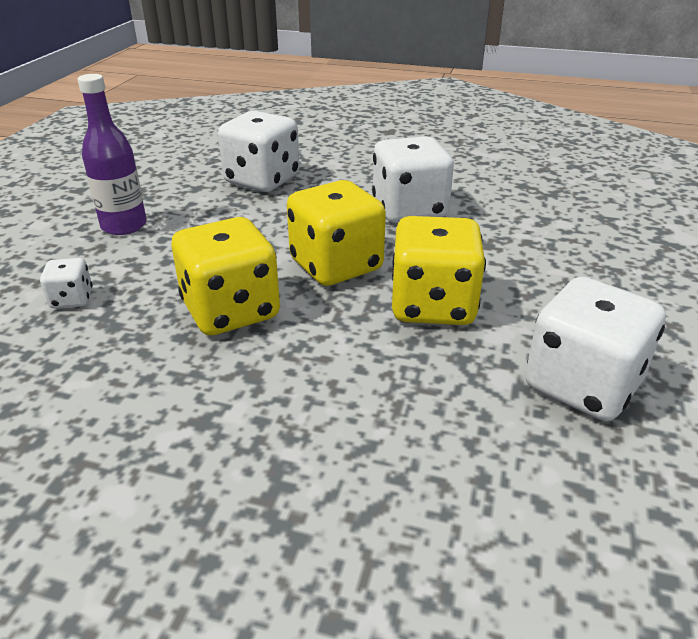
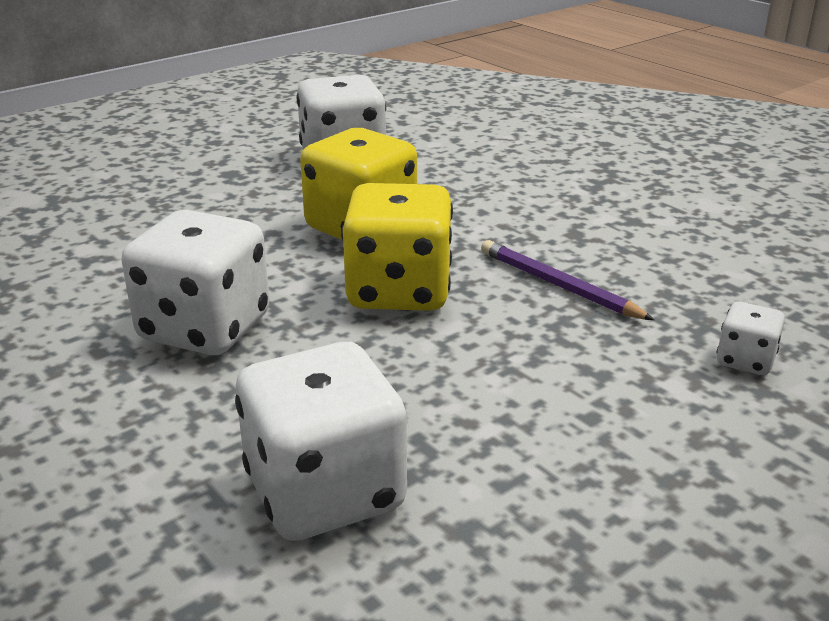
camera: 145 degrees left, 5 degrees down
(124, 226) = (647, 471): purple bottle -> none
(231, 311) = (558, 285): yellow dice -> purple pencil

